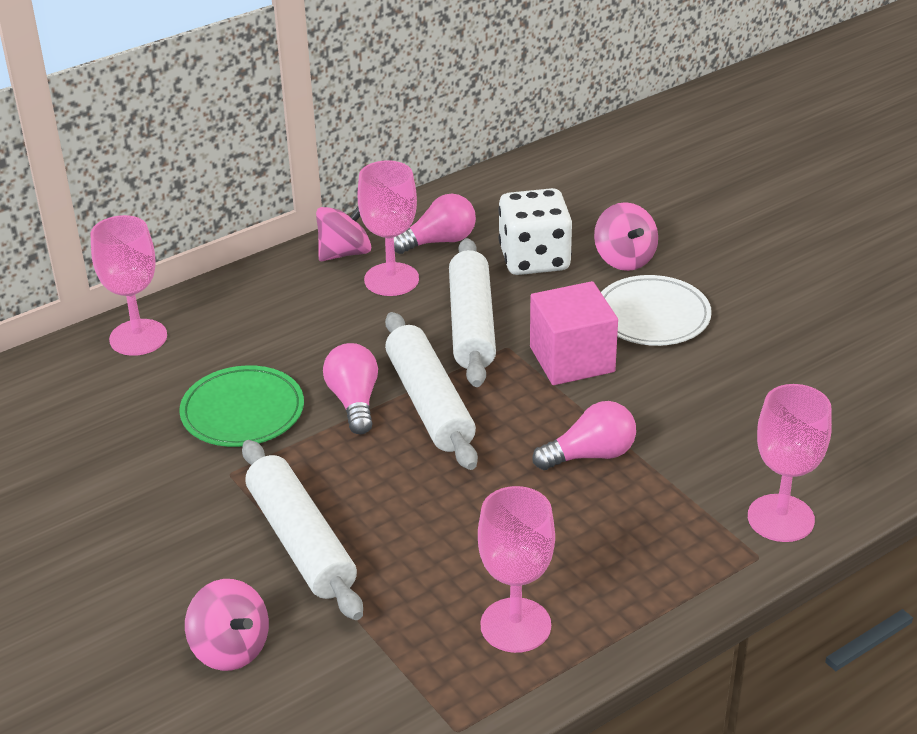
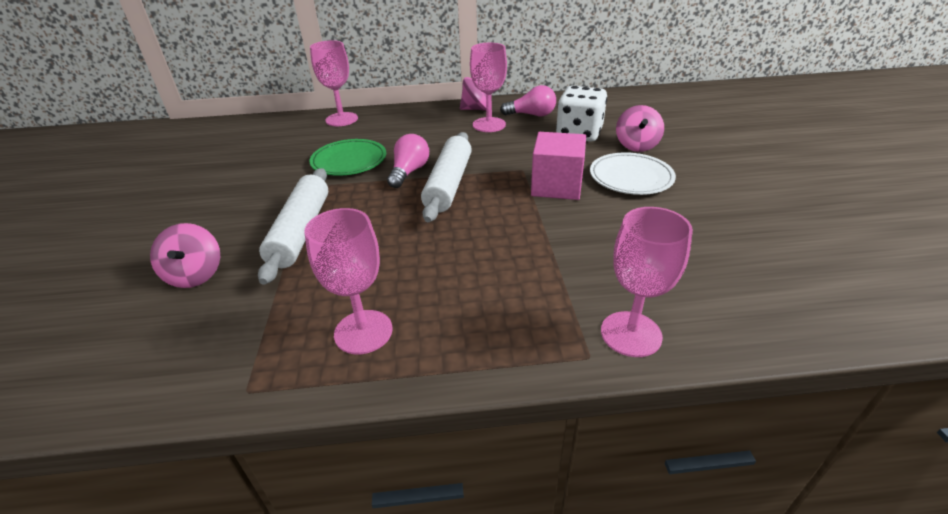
camera: 30 degrees right, 0 degrees up
(471, 325) = (512, 154): white rolling pin -> none
(590, 455) = (519, 241): pink light bulb -> none

